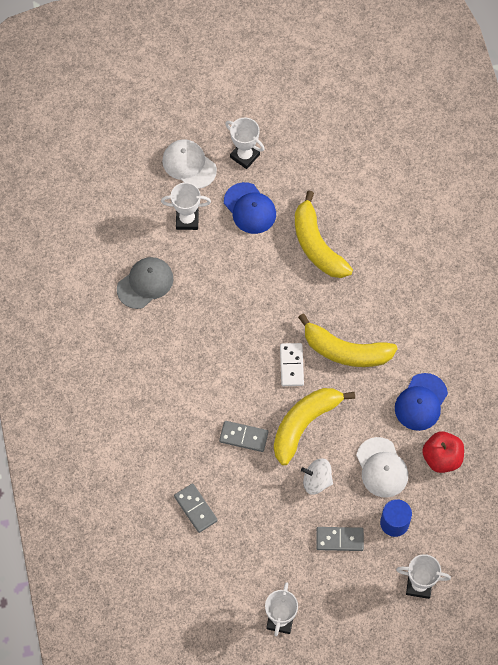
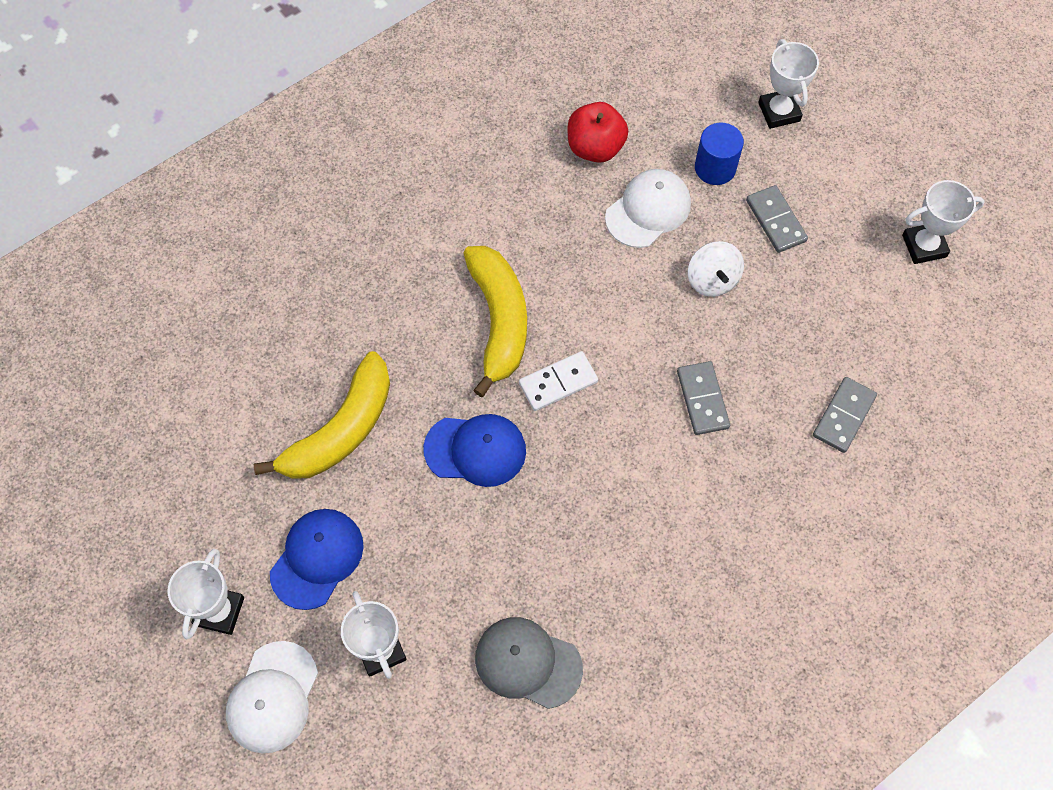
camera: 115 degrees left, 0 degrees up
(304, 424) = (639, 328): yellow banana -> none
(421, 402) = (528, 199): blue cap -> blue cap (475, 450)

